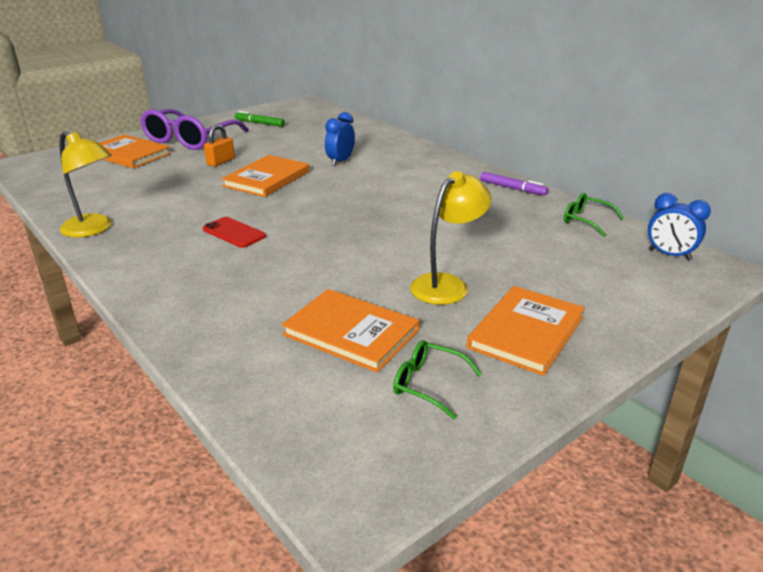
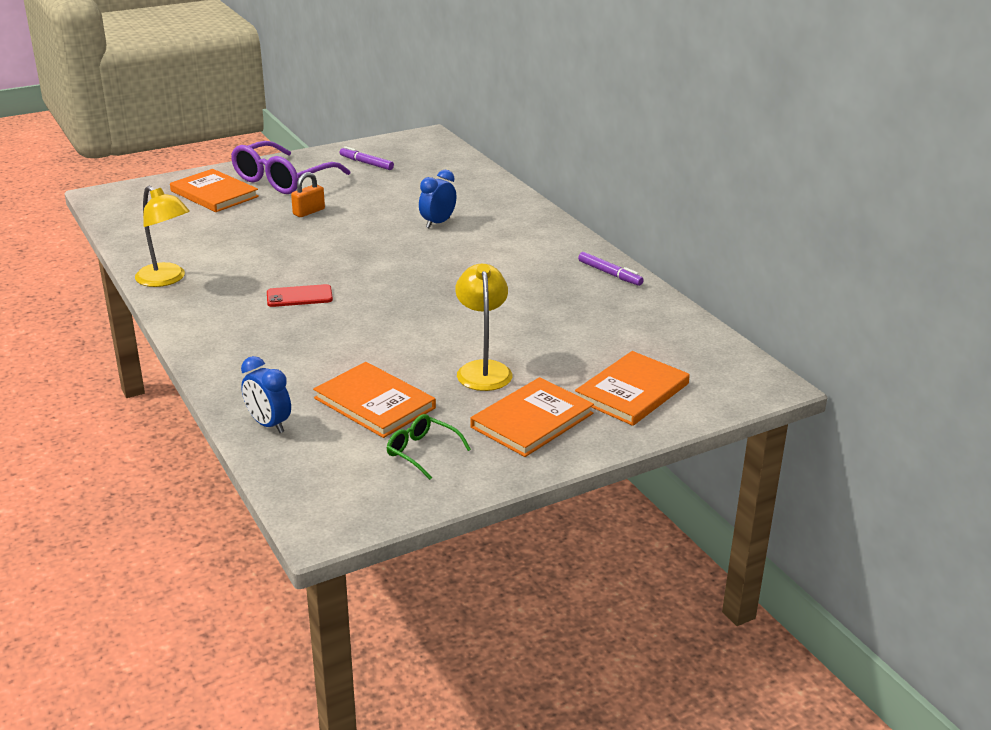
camera: 10 degrees right, 0 degrees up
(234, 233) = (299, 296): red phone -> red phone turned 60 degrees counterclockwise
(259, 123) = (366, 163): green marker -> purple marker
(267, 179) = (351, 238): orange book -> orange book (632, 392)
(447, 284) = (483, 369): yellow lamp -> yellow lamp turned 60 degrees counterclockwise
(586, 220) = (665, 318): green glasses -> none
(669, 255) = (725, 364): blue clock -> blue clock (268, 424)

